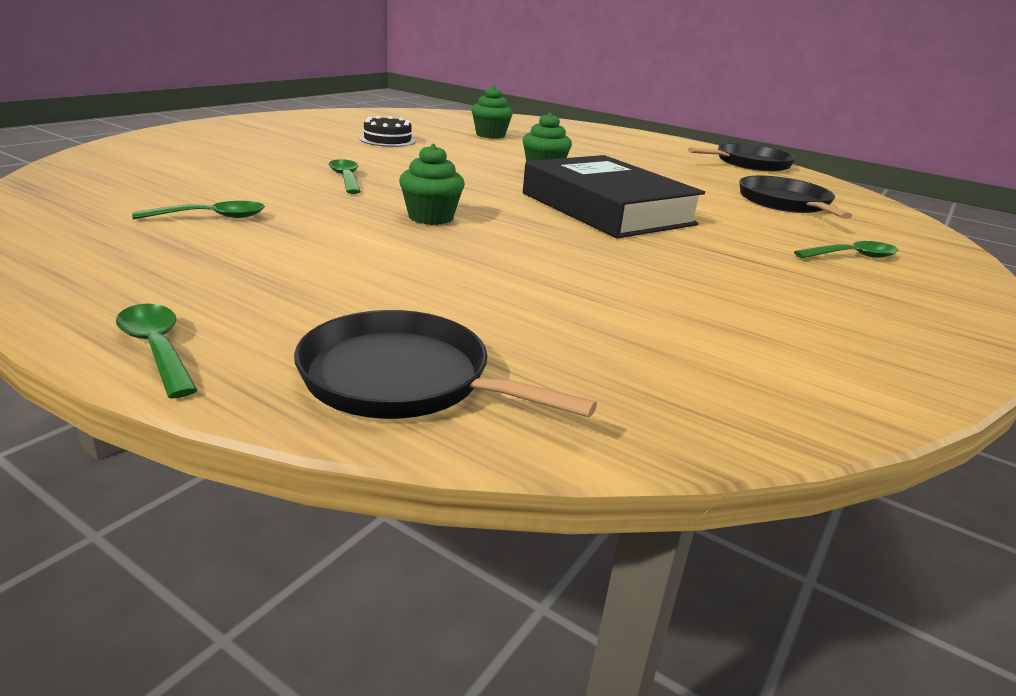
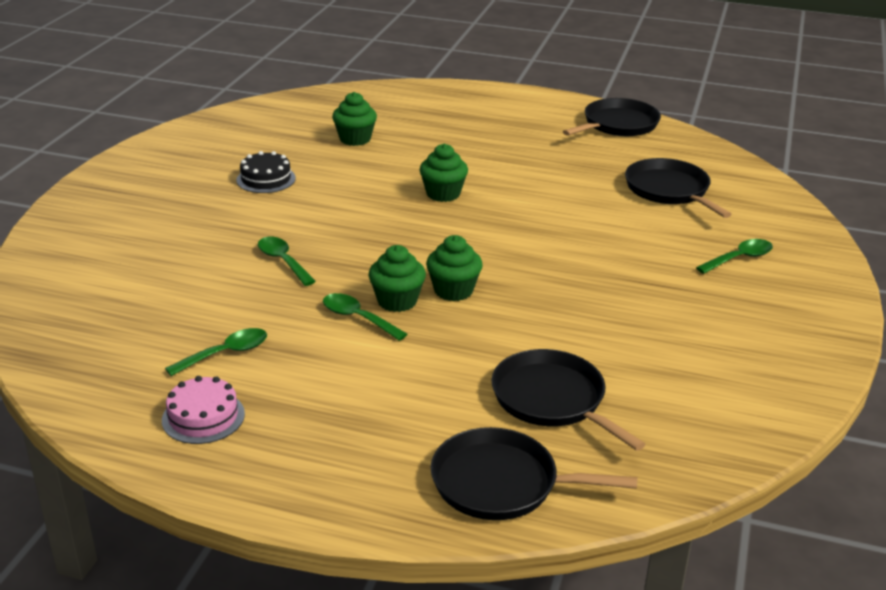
camera: 15 degrees left, 5 degrees up
(122, 251) = (203, 417): none -> pink cake
(157, 349) = (331, 504): green spoon -> green spoon (358, 318)
(498, 221) = (453, 290): none -> green cupcake
(543, 318) = (552, 400): none -> black pan
(606, 209) = (528, 244): black book -> none

